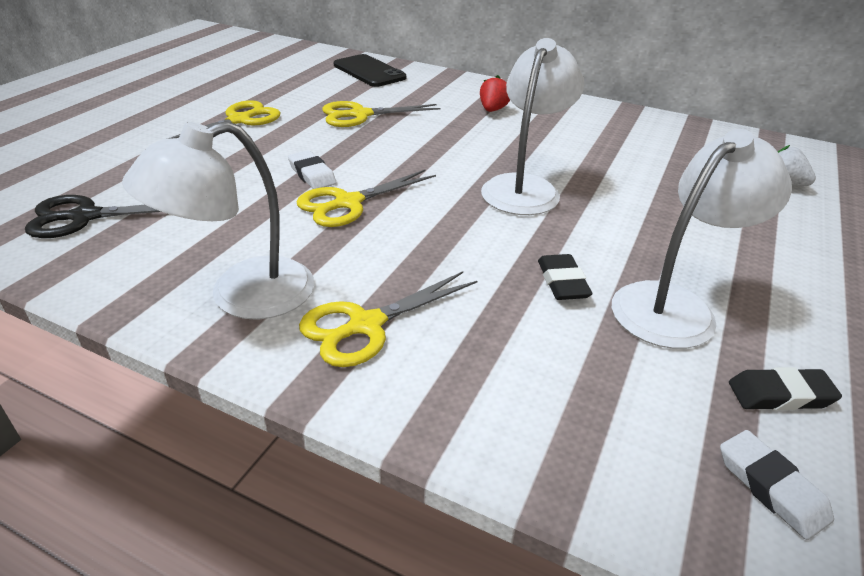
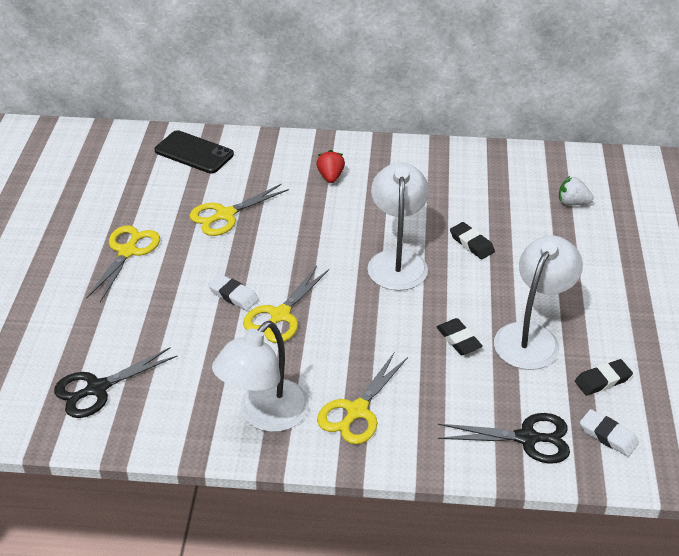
camera: 20 degrees left, 5 degrees up
(613, 444) = (527, 438): none -> black scissors
(629, 192) = (471, 243): none -> black eraser

